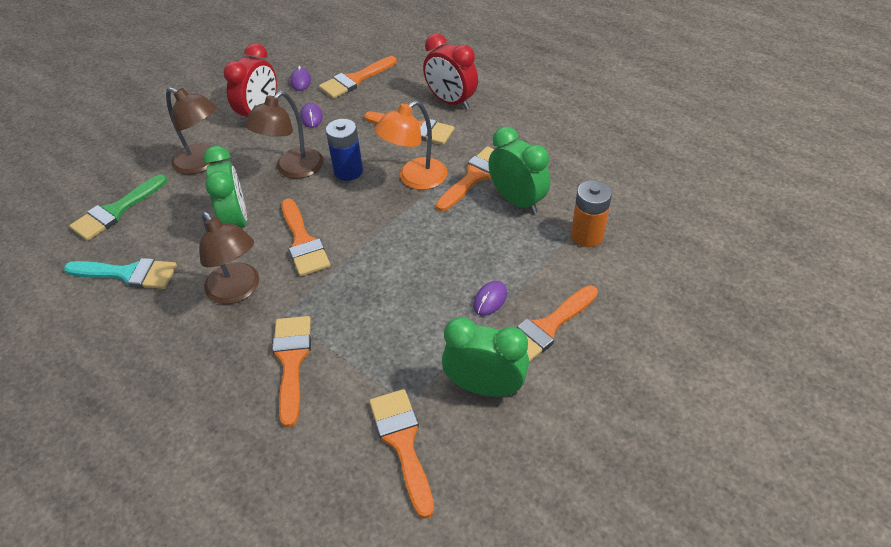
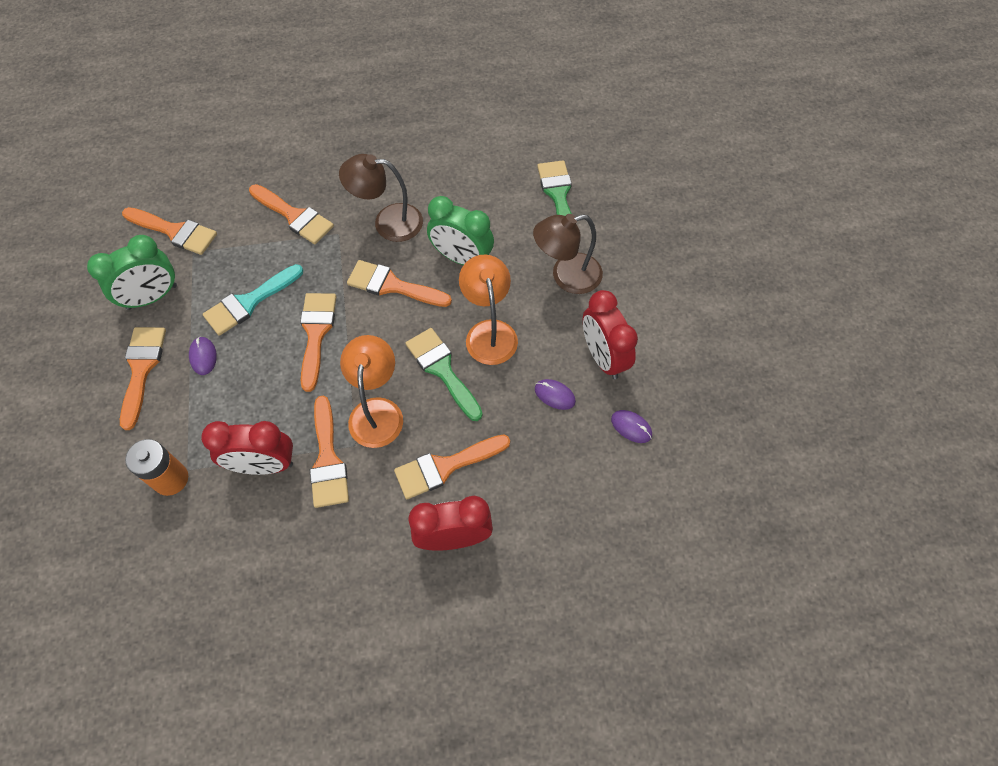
camera: 130 degrees right, 15 degrees up
(129, 274) = (474, 174): turquoise brush -> turquoise brush (249, 302)
(292, 169) = (489, 332): brown lamp -> orange lamp
(348, 171) = (442, 369): blue battery -> green brush
(355, 80) = (585, 478): orange brush -> orange brush (316, 333)
(517, 201) = (264, 465): green clock -> red clock

